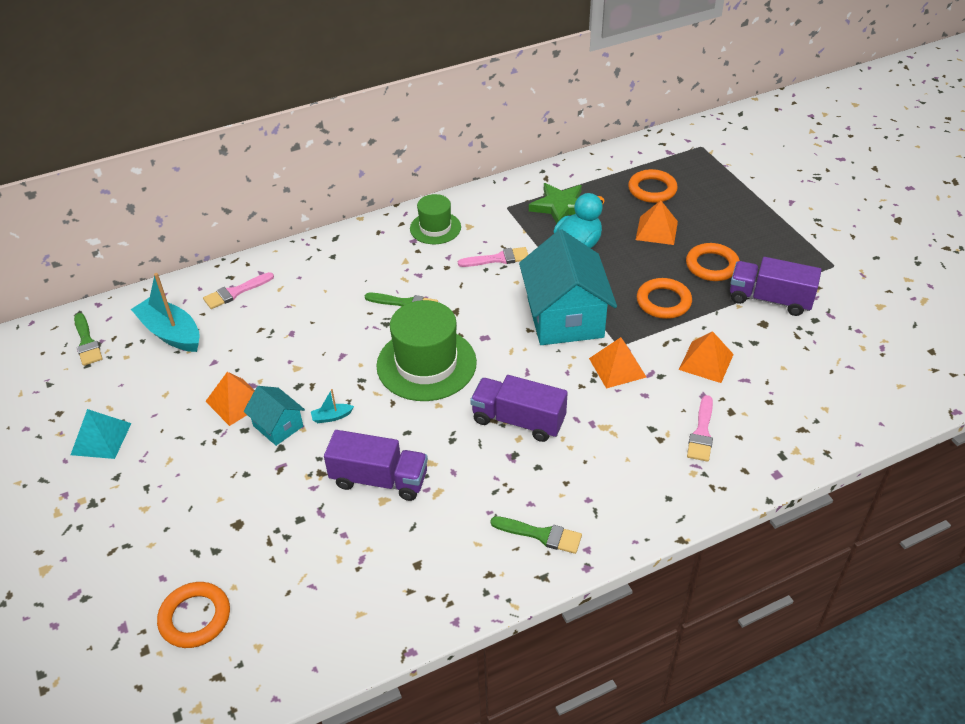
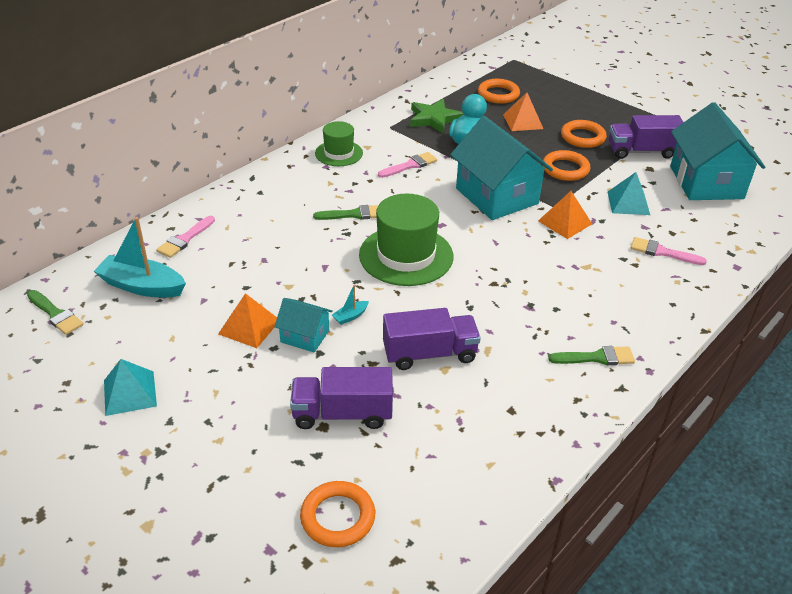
camera: 25 degrees left, 5 degrees down
(518, 420) = (515, 279): purple truck -> purple truck (342, 414)
(701, 433) = (662, 252): pink brush -> pink brush turned 120 degrees clockwise
(706, 362) = (628, 203): orange pyramid -> turquoise pyramid
(819, 358) = (706, 182): none -> turquoise house

